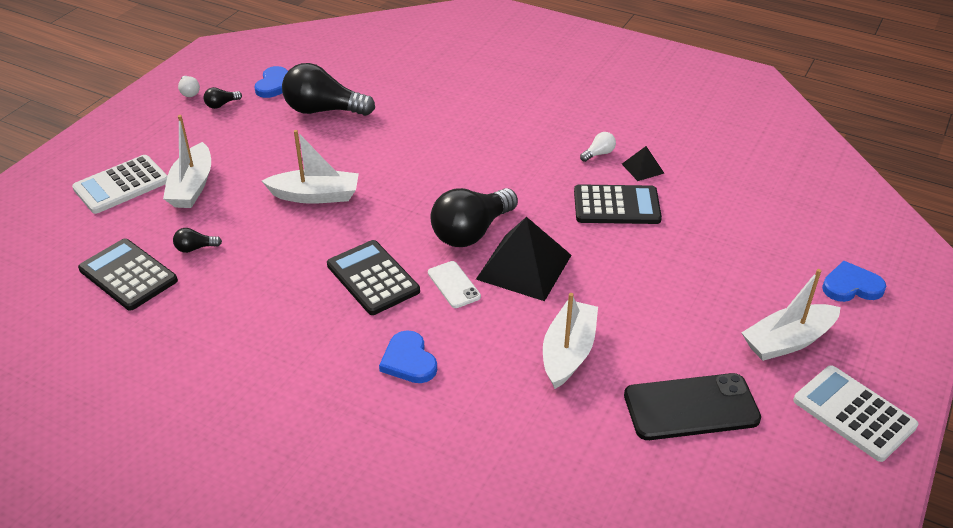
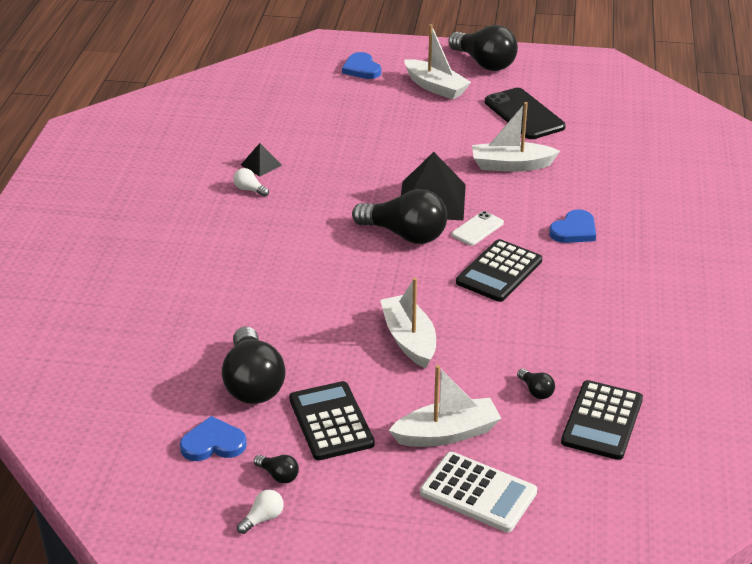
camera: 110 degrees left, 5 degrees down
(616, 205) = (323, 170): black calculator -> black calculator (331, 421)
(853, 413) = (484, 63): white calculator -> black light bulb

